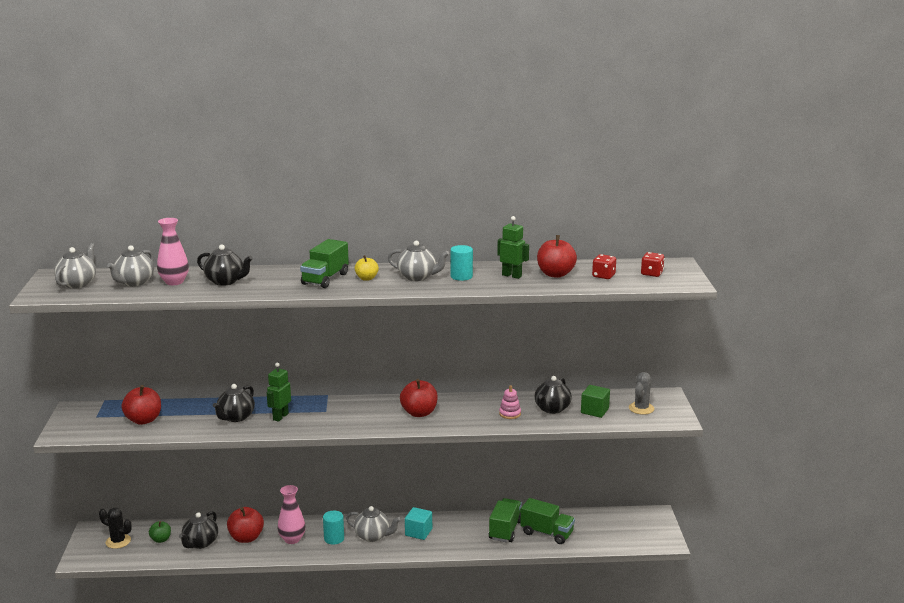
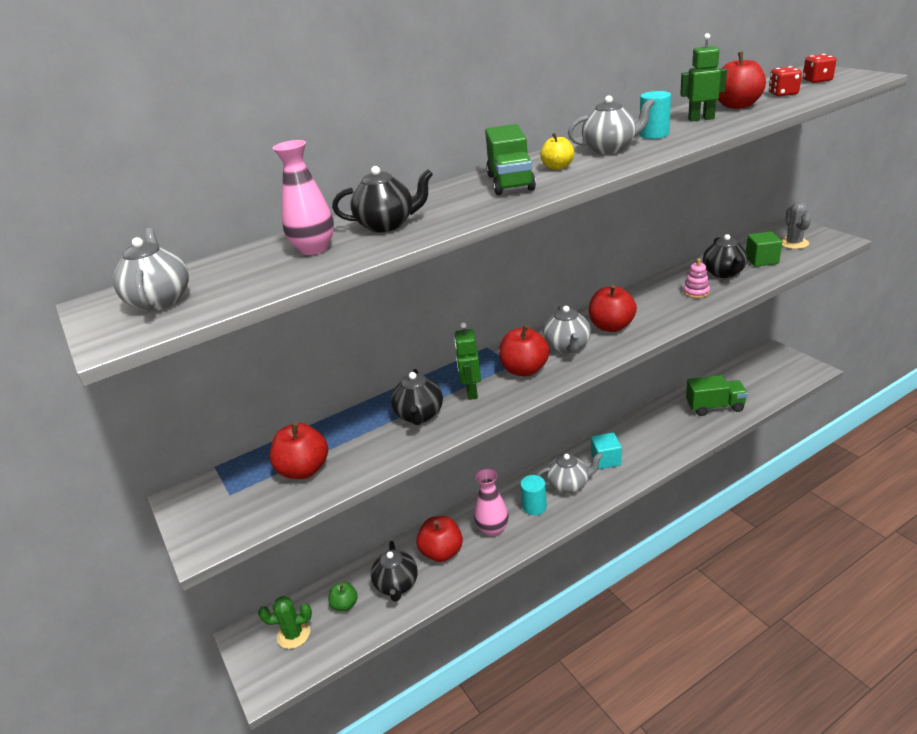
camera: 25 degrees left, 10 degrees up
(118, 541) = (293, 634): black cactus -> green cactus
(134, 282) = (253, 269): grey teapot -> grey teapot (567, 347)
(328, 417) = (524, 370): none -> red apple
(505, 530) = (677, 420): green truck -> none

